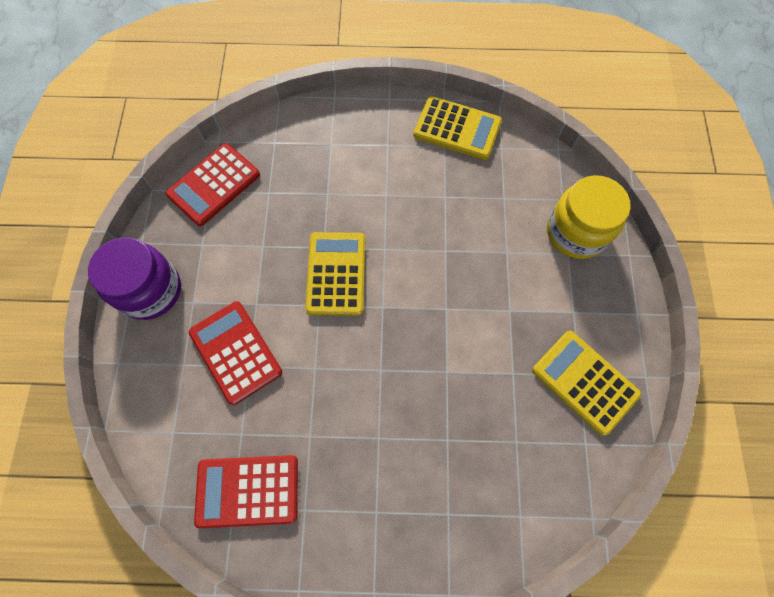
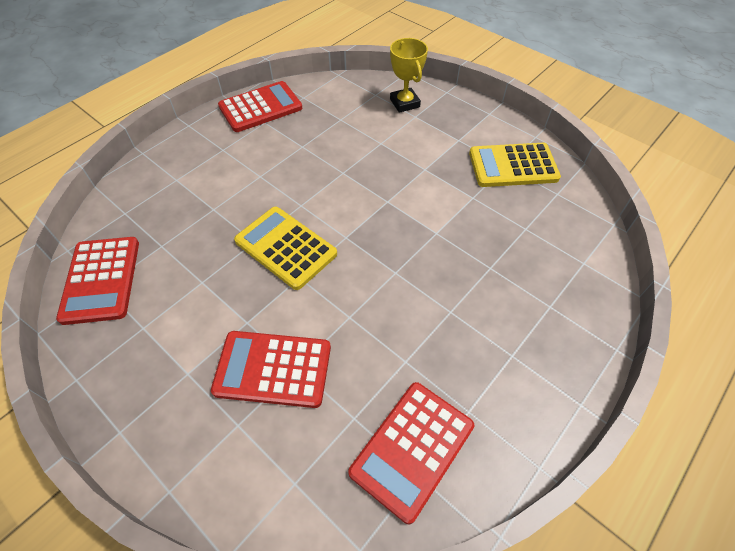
camera: 50 degrees left, 15 degrees down
(150, 290) = (132, 404): purple jar -> none
(457, 128) = (260, 107): yellow calculator -> red calculator
(576, 232) = (404, 103): yellow jar -> yellow trophy

